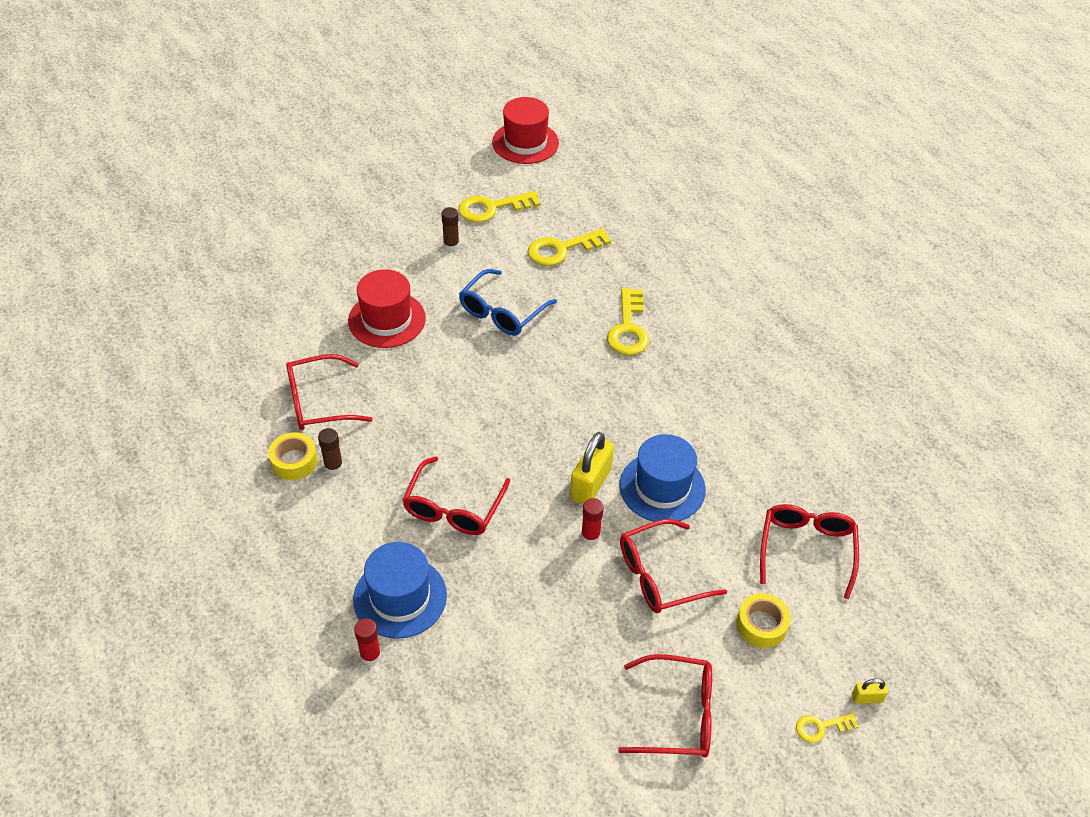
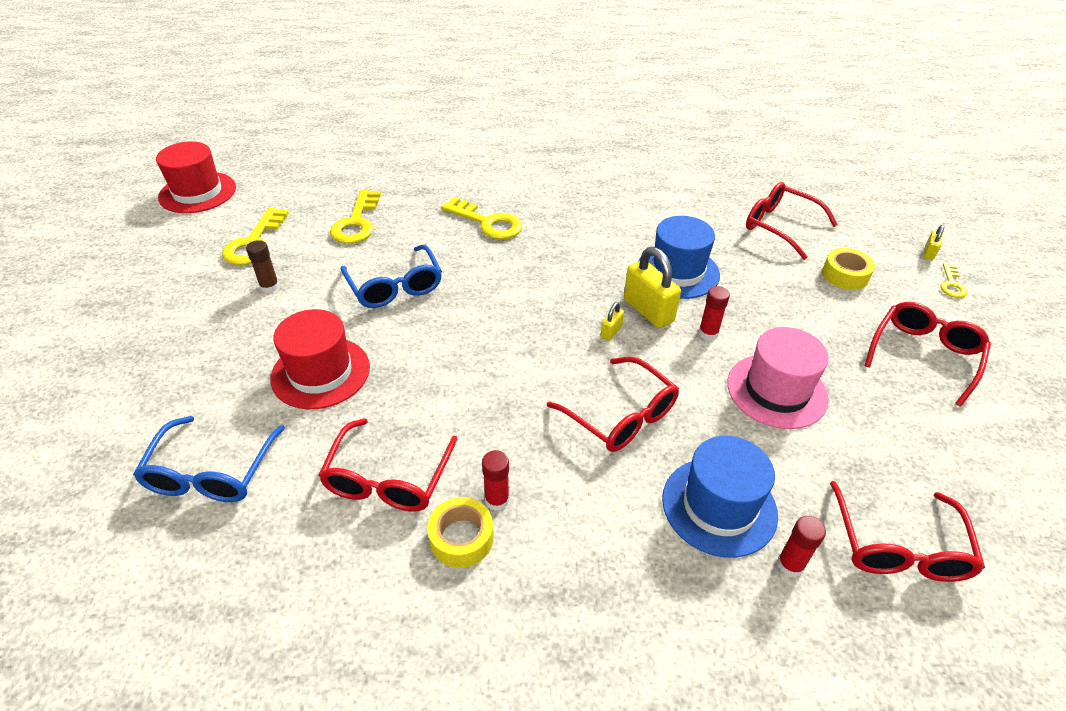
camera: 60 degrees left, 5 degrees down
(275, 316) = (211, 473): none -> blue glasses
(333, 466) = (497, 500): brown glue stick -> red glue stick
(545, 468) = (611, 332): none -> yellow padlock
(549, 605) = (776, 391): none -> pink hat
(660, 575) = (772, 309): red glasses -> red glasses (898, 546)

